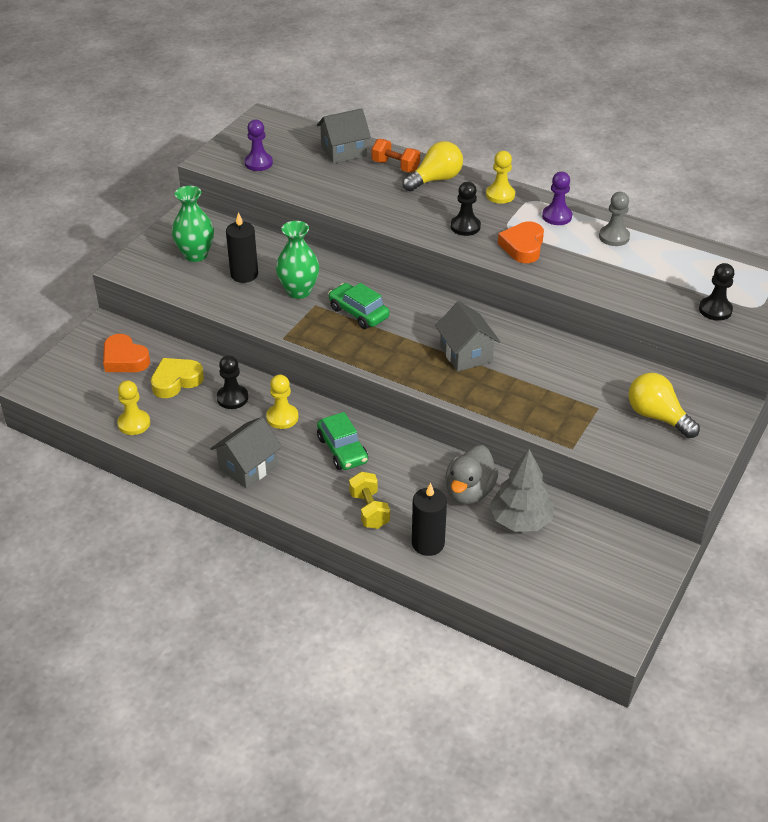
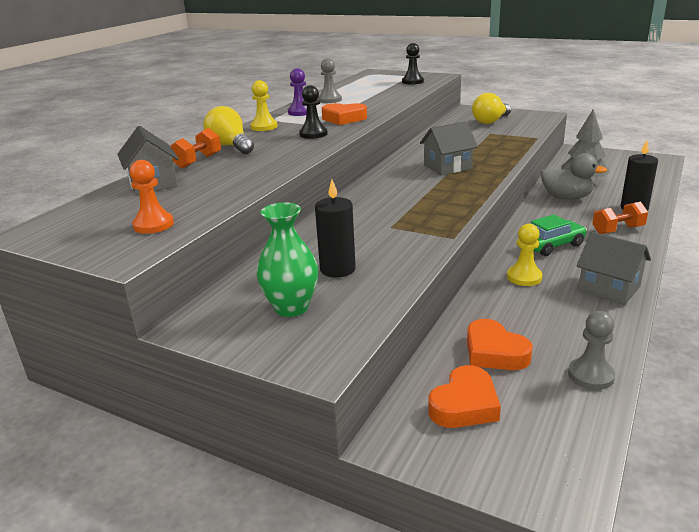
camera: 90 degrees left, 15 degrees down
(134, 423) = (590, 375): yellow pawn -> grey pawn
(176, 381) = (494, 352): yellow heart -> orange heart
(232, 398) = (508, 309): black pawn -> none
(258, 163) = (153, 225): purple pawn -> orange pawn
(299, 291) = (368, 236): green vase -> none
(358, 313) = (401, 207): green car -> none
(369, 510) = (617, 230): yellow dumbbell -> orange dumbbell

